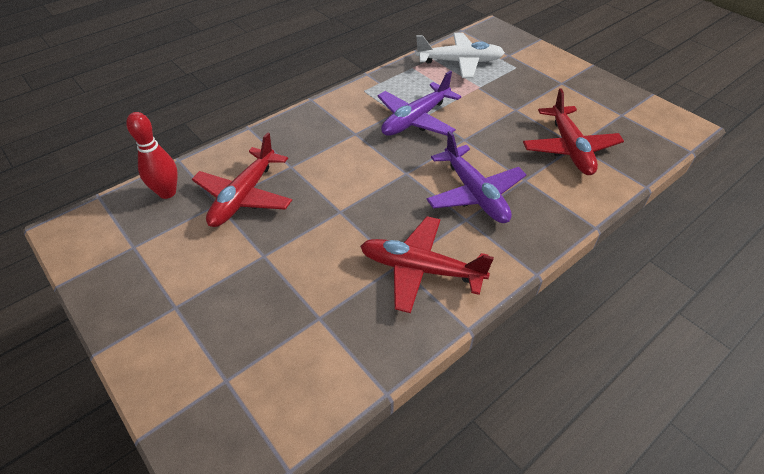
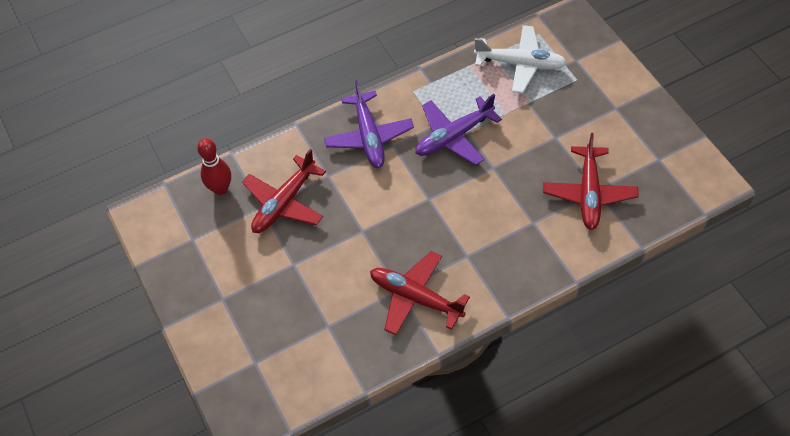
camera: 15 degrees right, 10 degrees up
(474, 194) = (483, 231): purple plane -> purple plane (369, 137)

